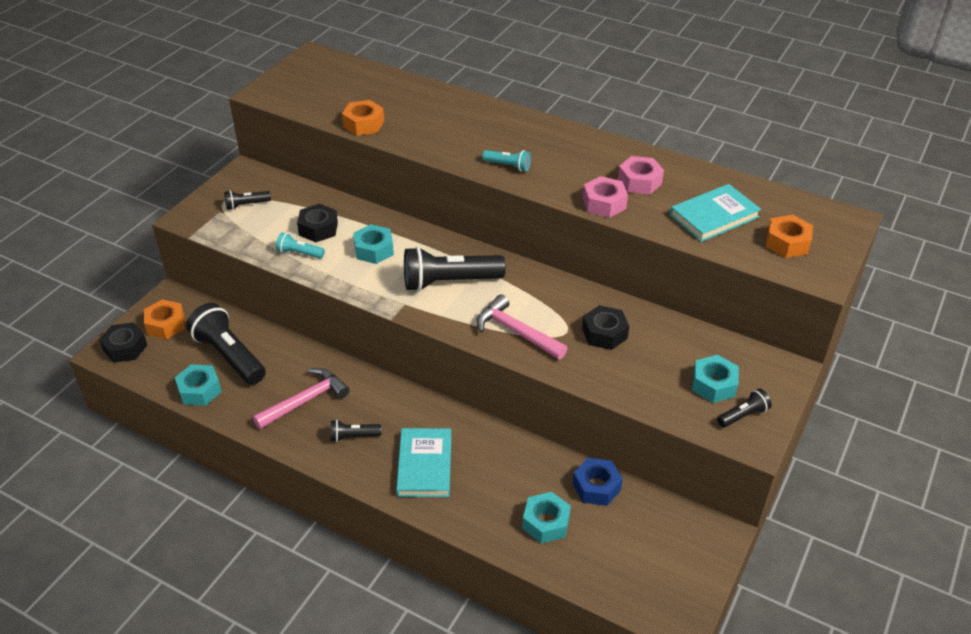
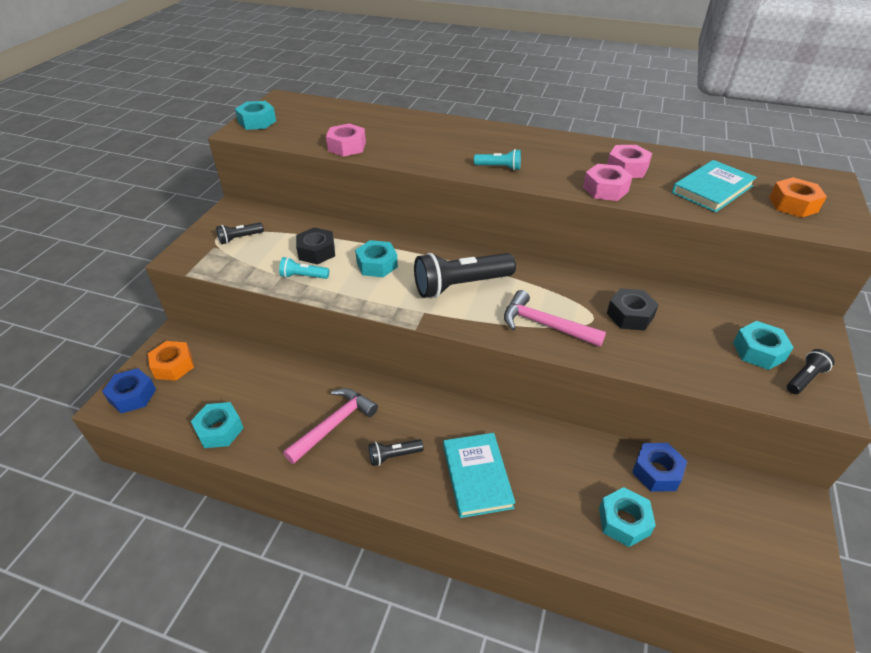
camera: 10 degrees left, 0 degrees up
(125, 348) = (132, 395): black nut -> blue nut
(229, 356) = (245, 388): black flashlight -> none
(281, 83) = (257, 122): none -> turquoise nut
(363, 124) = (347, 146): orange nut -> pink nut

